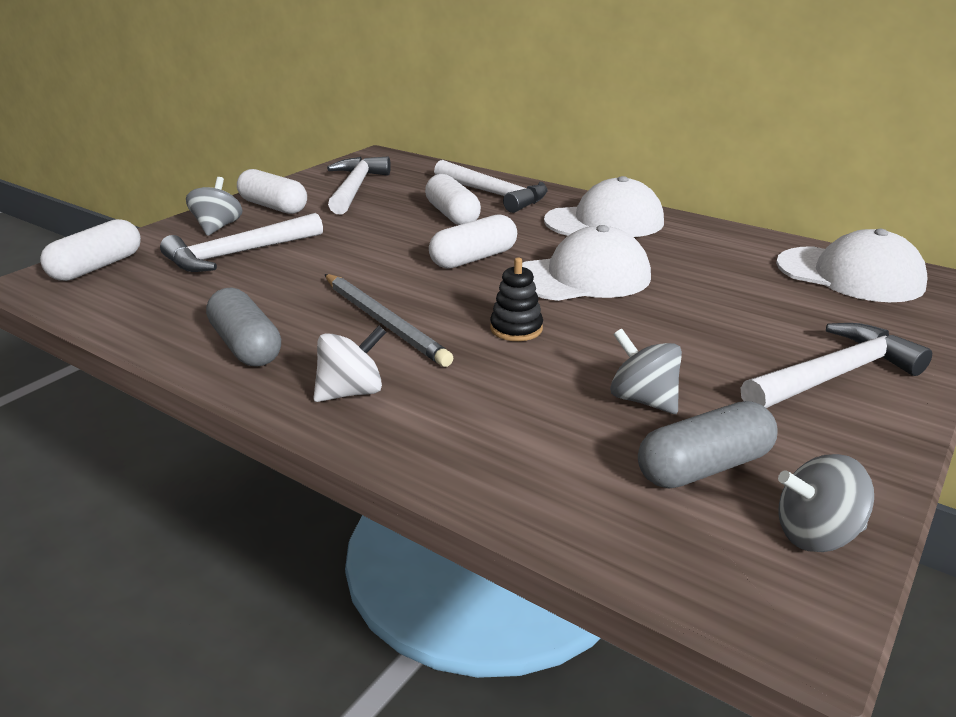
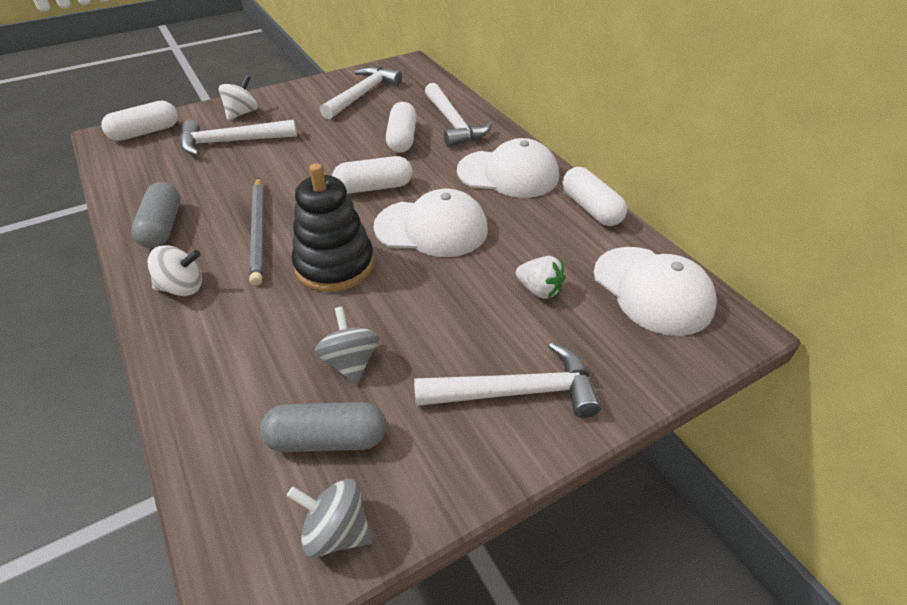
camera: 25 degrees right, 15 degrees up
(217, 227) = (242, 113): grey spinning top -> white spinning top
(273, 207) = (293, 101): white capsule -> white capsule (591, 208)
(516, 329) = (335, 265): black stacking toy -> black stacking toy, size x1.95
(752, 298) = (539, 290): none -> white strawberry

